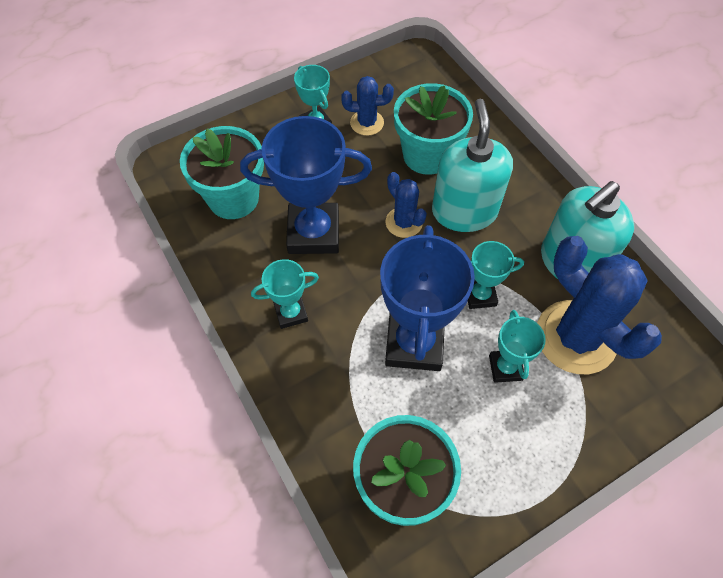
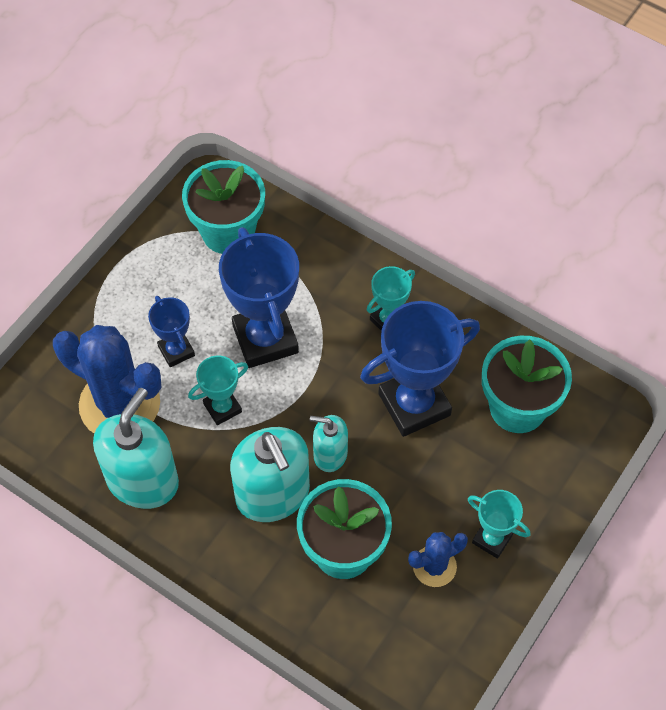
camera: 155 degrees right, 0 degrees up
(404, 222) = (330, 454): blue cactus -> turquoise soap dispenser
(505, 368) = (176, 351): turquoise trophy -> blue trophy

